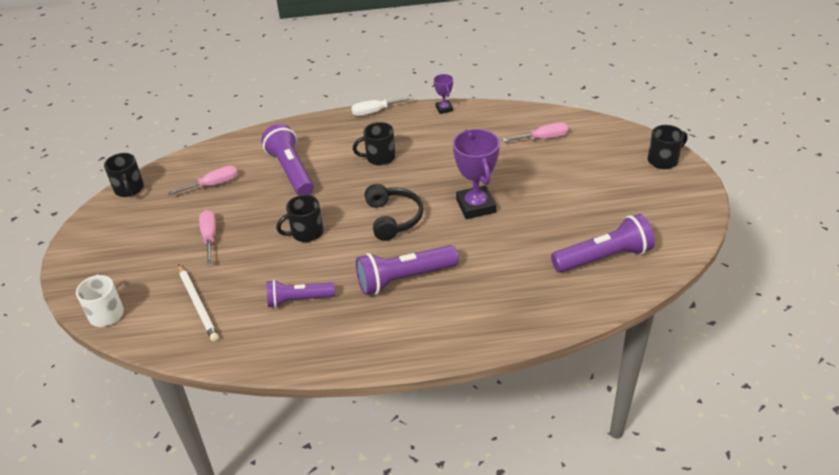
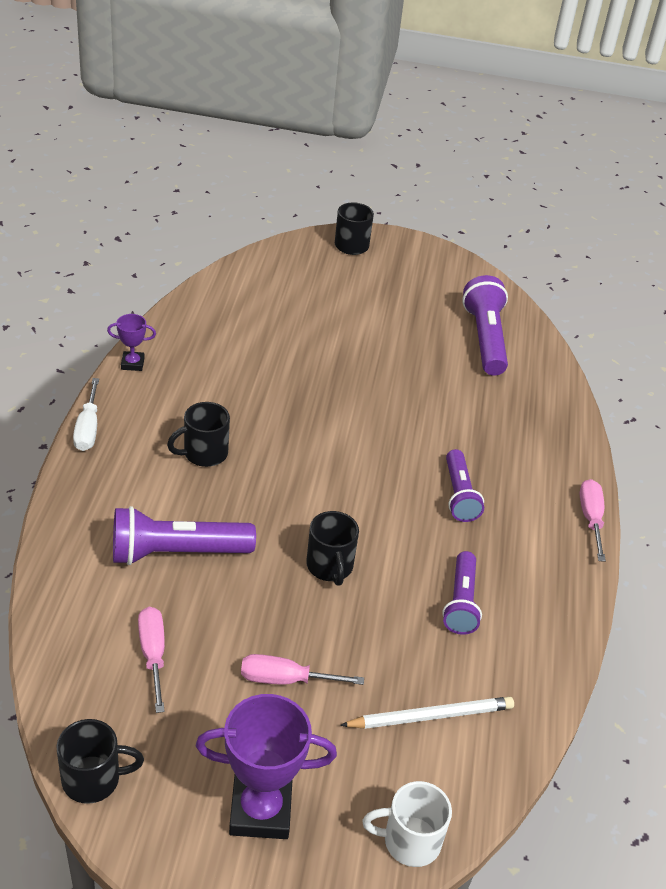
camera: 80 degrees left, 0 degrees up
(379, 157) = (204, 453): black mug -> black mug turned 60 degrees clockwise
(393, 218) = (342, 475): black headphones -> none
(404, 278) = (459, 495): purple flashlight -> purple flashlight, size x0.66
(476, 206) = (355, 399): purple trophy -> purple trophy (260, 810)
(543, 138) = (257, 307): pink screwdriver -> pink screwdriver (591, 518)

